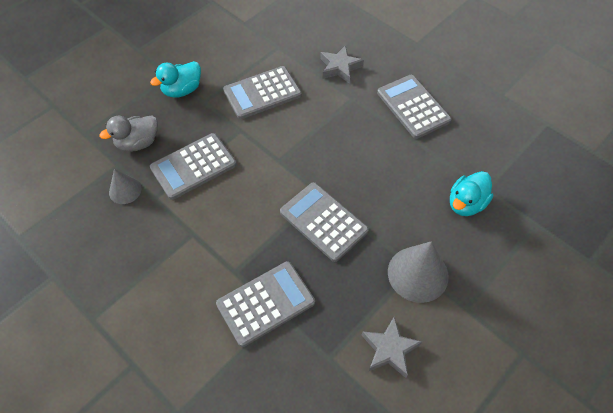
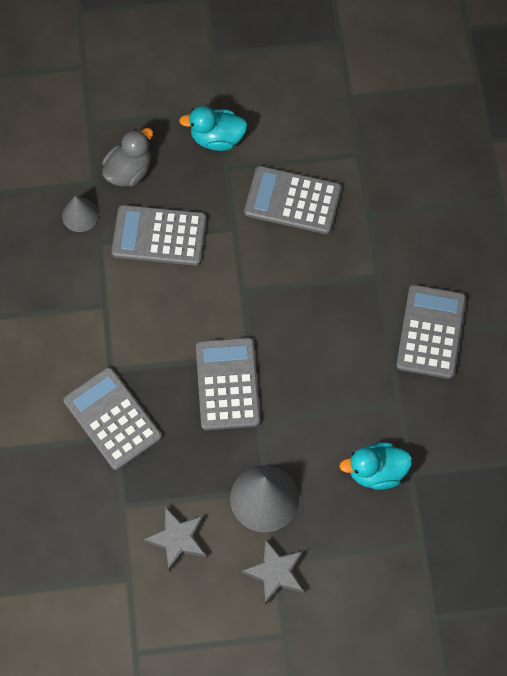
camera: 40 degrees right, 10 degrees up
(138, 143) = (129, 171): grey duck -> grey duck turned 120 degrees clockwise
(265, 303) = (112, 418): grey calculator -> grey calculator turned 135 degrees counterclockwise
(340, 67) = (400, 228): grey star -> grey star (275, 573)

